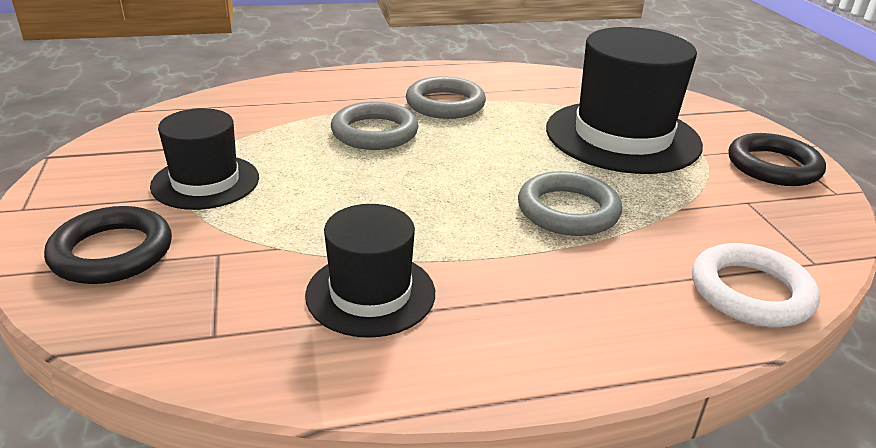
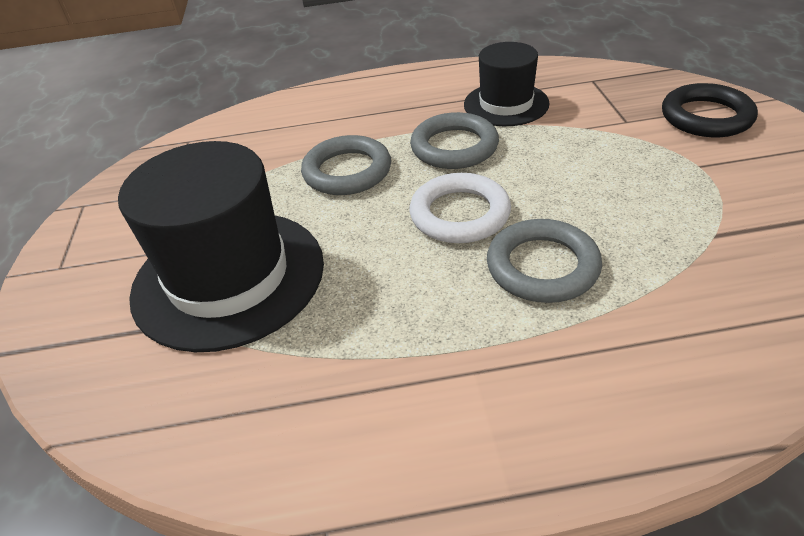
camera: 170 degrees left, 10 degrees up
(205, 182) = (692, 181): black hat -> none
(445, 104) = (449, 341): grey ring -> grey ring (454, 147)
(750, 292) = (255, 120): white ring -> white ring (460, 214)
(773, 166) = (101, 236): black ring -> none

